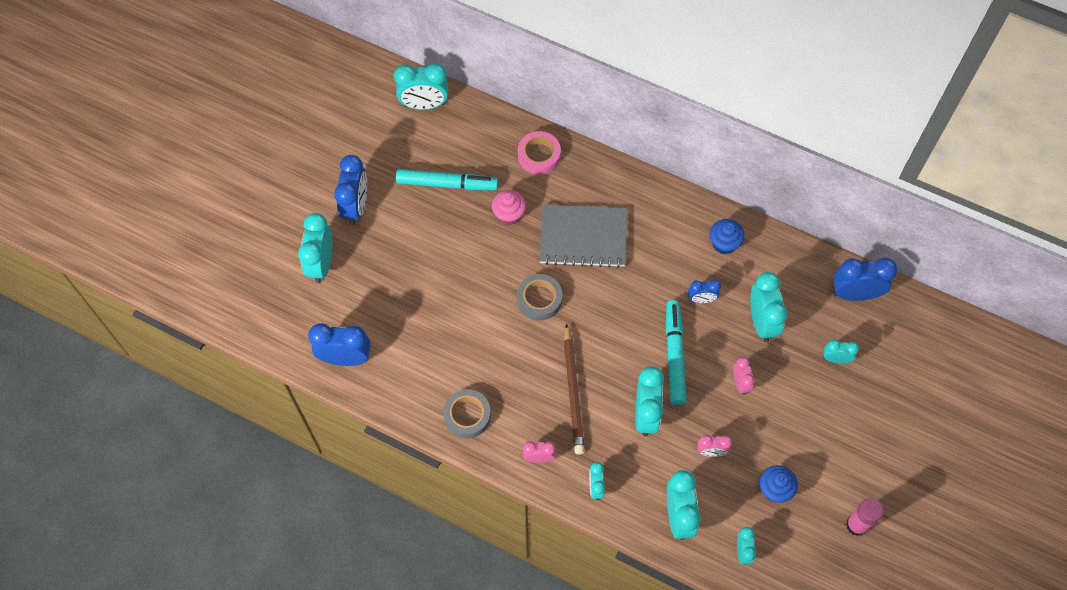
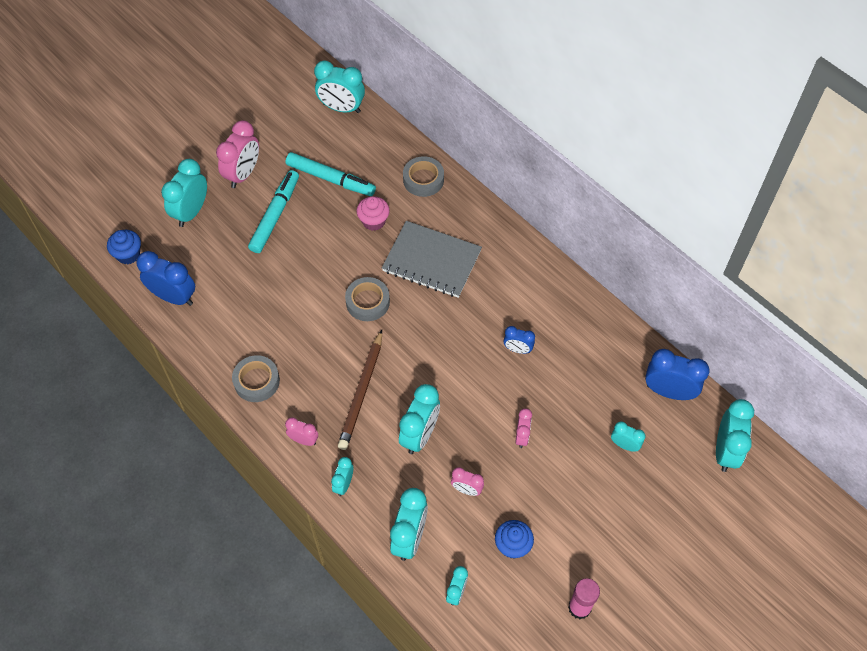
camera: 20 degrees right, 5 degrees down
(356, 206) = (243, 174): blue clock -> pink clock
(539, 156) = (423, 180): pink tape -> grey tape
(674, 355) = (470, 390): turquoise marker -> turquoise marker (275, 215)
(724, 243) = (561, 307): blue cupcake -> blue cupcake (128, 254)
(762, 321) = (566, 388): turquoise clock -> turquoise clock (725, 451)

